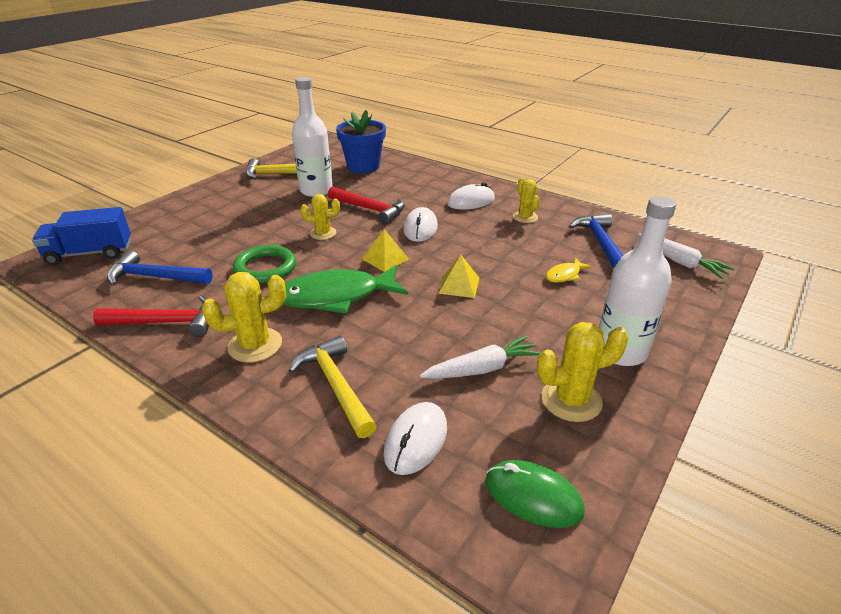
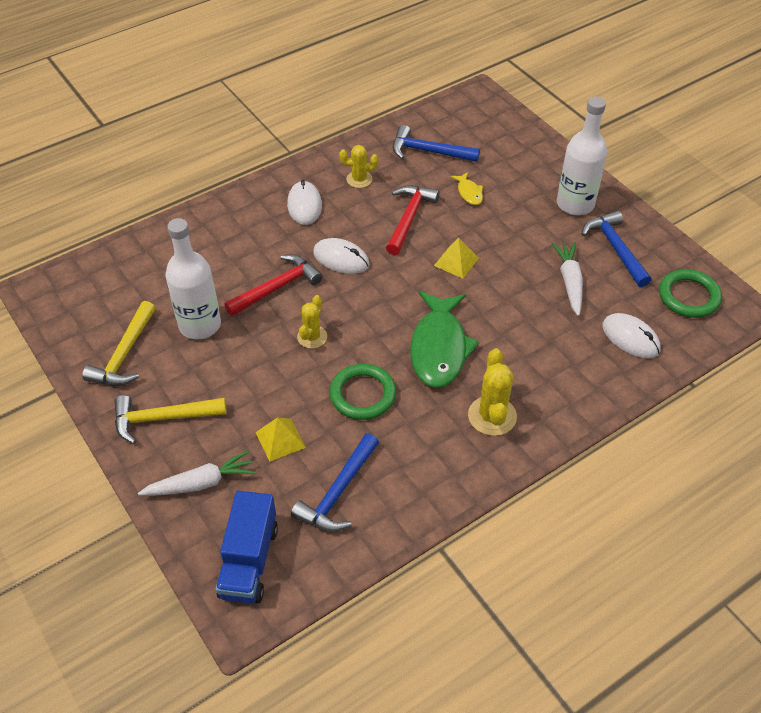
camera: 70 degrees left, 15 degrees up
(167, 322) = (431, 481): red hammer -> red hammer (409, 218)
(335, 385) = (562, 370): yellow hammer -> yellow hammer (162, 418)
(363, 167) = (156, 268): blue flower pot -> none
(385, 259) = (389, 299): yellow pyramid -> yellow pyramid (280, 439)
(533, 496) = (688, 296): green mouse -> green ring
(571, 400) = (615, 248): yellow cactus -> blue hammer
(680, 262) = (479, 122): white carrot -> white carrot (201, 483)

